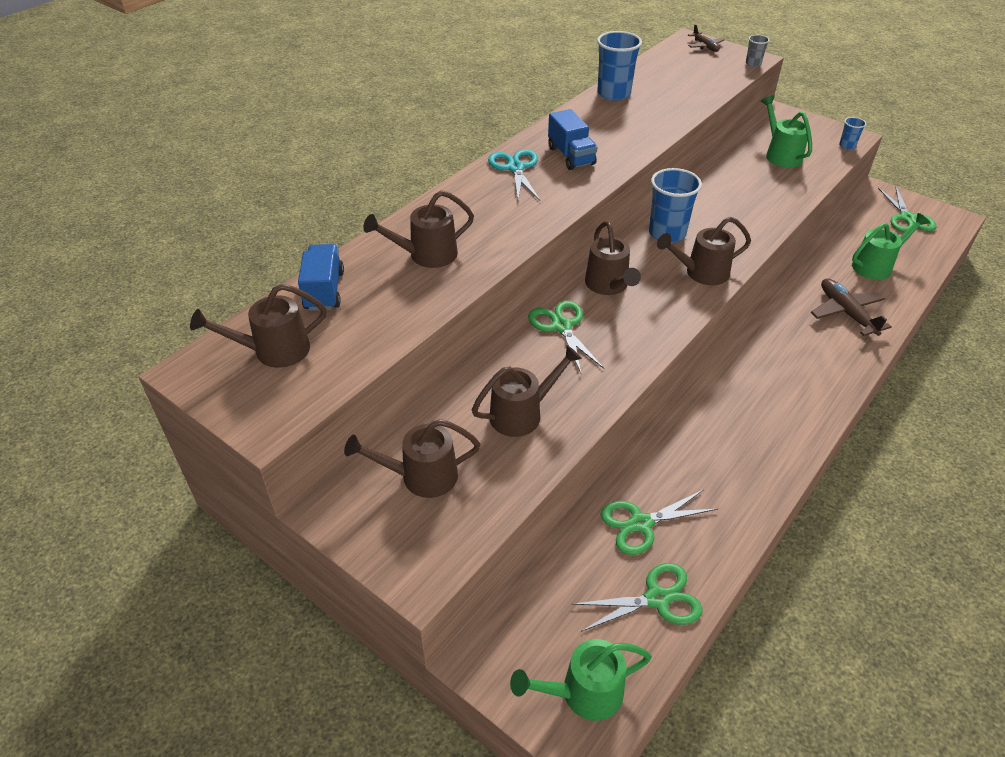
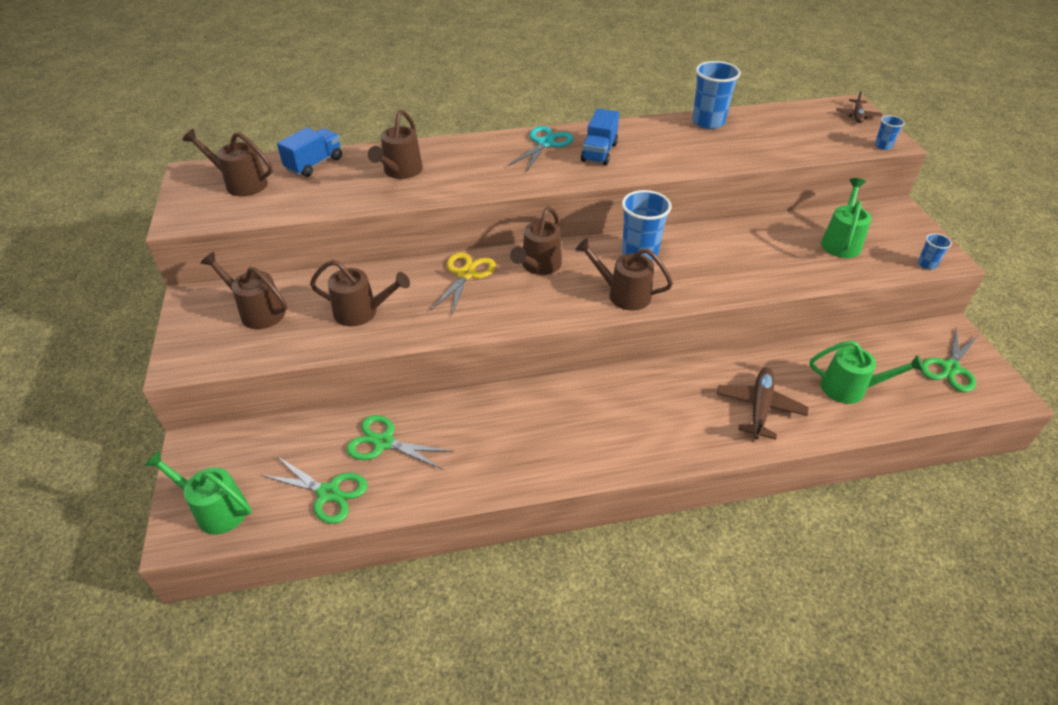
camera: 40 degrees right, 0 degrees up
(426, 255) = (400, 172): brown watering can -> brown watering can turned 90 degrees counterclockwise
(561, 326) = (466, 274): green scissors -> yellow scissors
(753, 64) = (883, 146): grey cup -> blue cup

